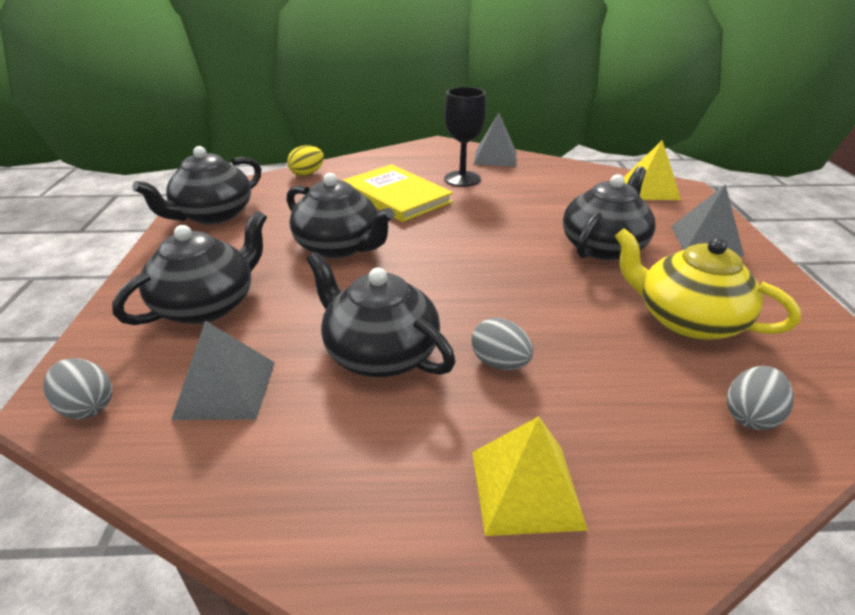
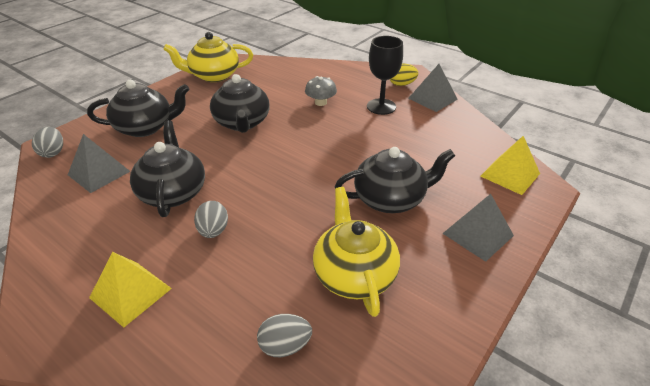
camera: 40 degrees right, 5 degrees up
(213, 215) = (214, 75): black teapot -> yellow teapot
(307, 174) = (295, 66): yellow egg -> yellow egg (402, 84)
(396, 196) = (320, 102): yellow book -> grey mushroom

